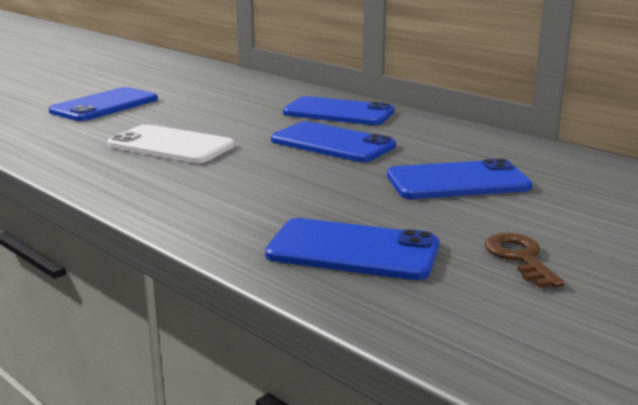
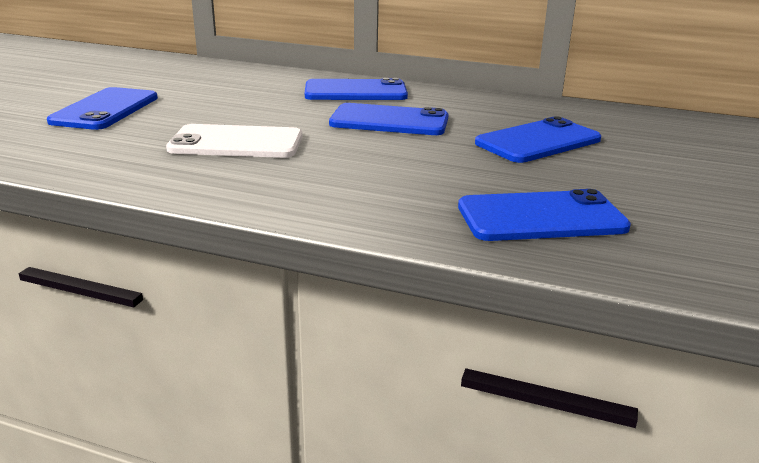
camera: 25 degrees left, 5 degrees up
(520, 258) = (670, 199): brown key -> none

